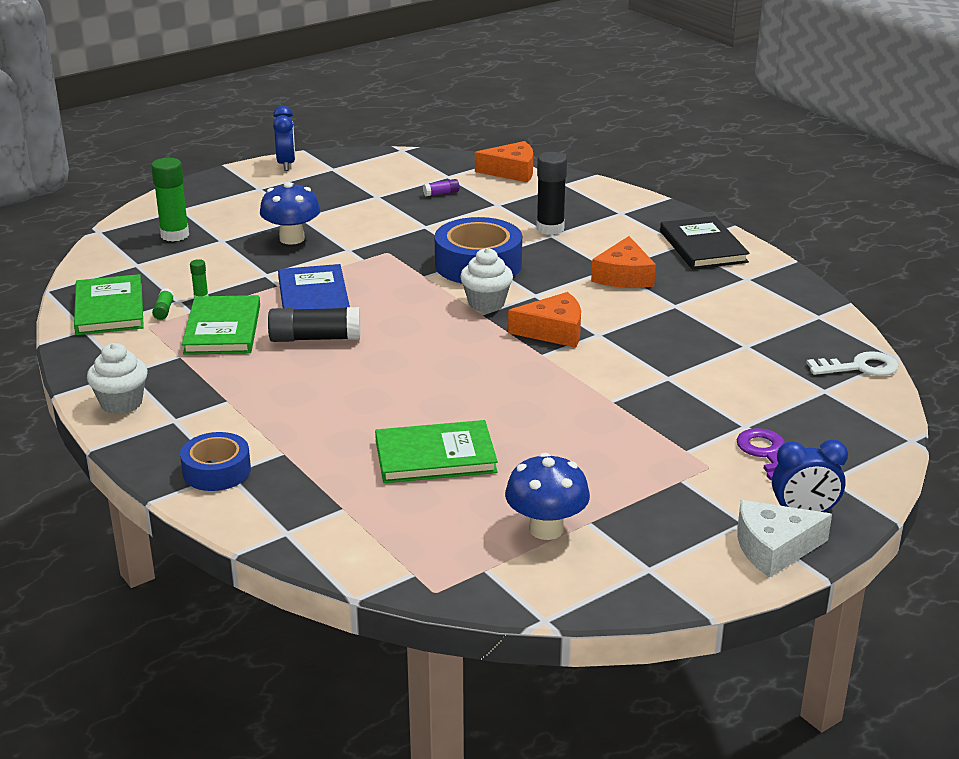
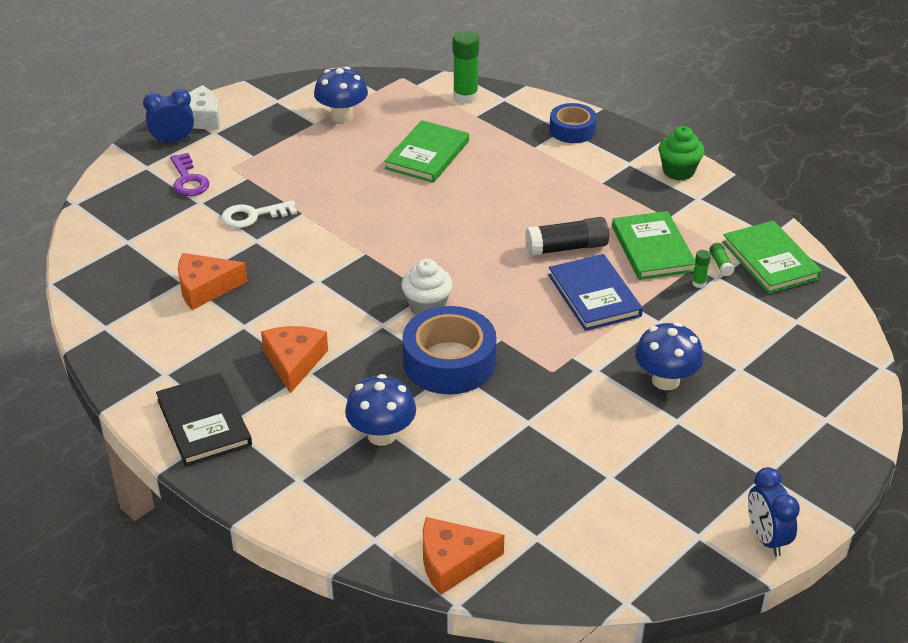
camera: 170 degrees right, 10 degrees up
(121, 403) = (678, 171): white cupcake -> green cupcake
(175, 235) = (795, 371): green glue stick -> green glue stick (465, 97)
(435, 456) = (427, 155): green book -> green book turned 45 degrees counterclockwise
(441, 193) = (531, 493): purple glue stick -> none
(550, 229) = (381, 435): black glue stick -> blue mushroom
(553, 331) = (358, 279): orange cheese -> orange cheese (205, 288)
(860, 367) = (88, 268): white key -> white key (253, 216)

